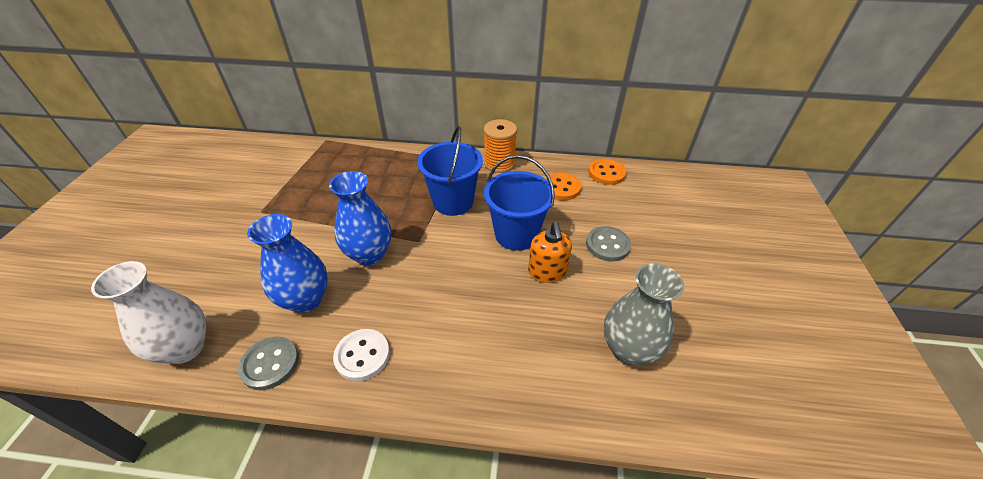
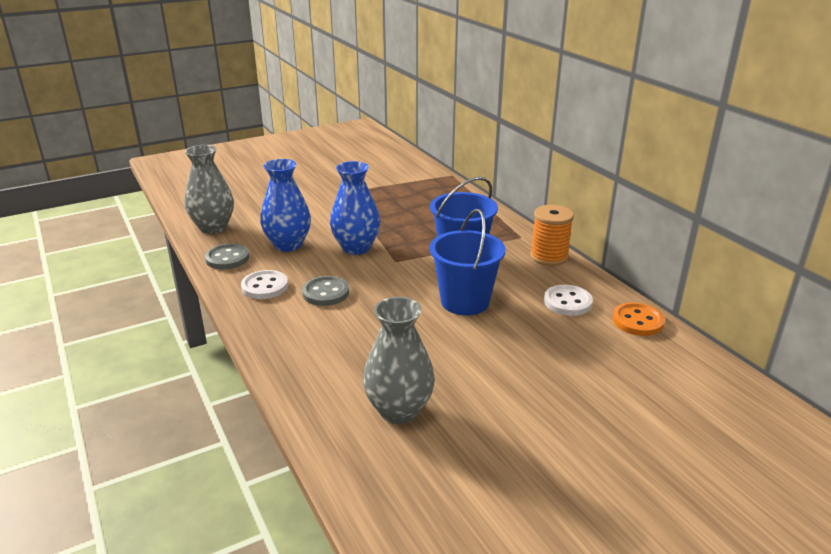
camera: 55 degrees right, 15 degrees down
(185, 348) = (213, 227): white vase -> grey vase
(547, 272) = (439, 334): orange soap dispenser -> none
(561, 187) = (567, 302): orange button -> white button
(607, 245) = (521, 357): grey button -> grey button (325, 293)

